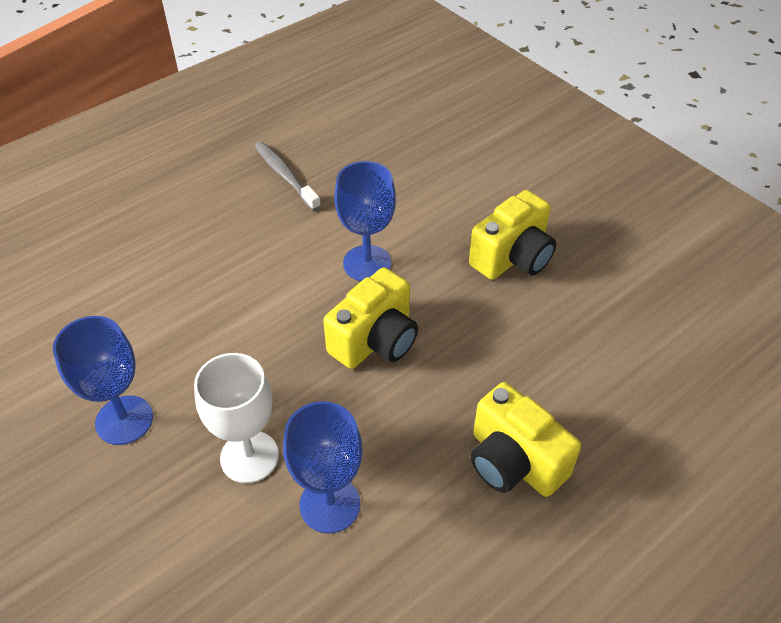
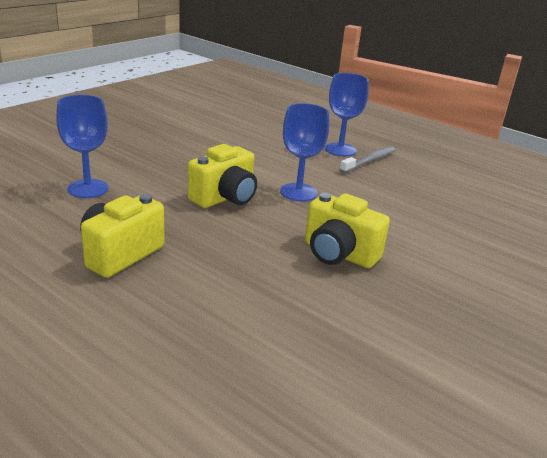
camera: 75 degrees right, 20 degrees down
(124, 420) = (147, 133): blue goblet -> blue goblet (340, 149)
(249, 457) = (123, 164): white goblet -> none
(375, 340) = (225, 198): yellow camera -> yellow camera turned 75 degrees counterclockwise

